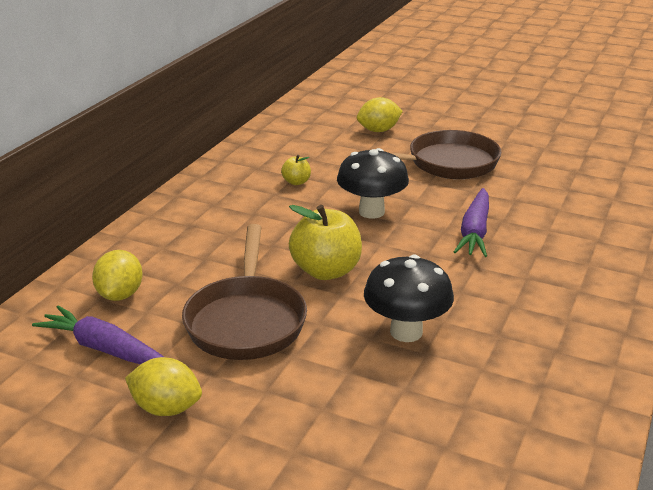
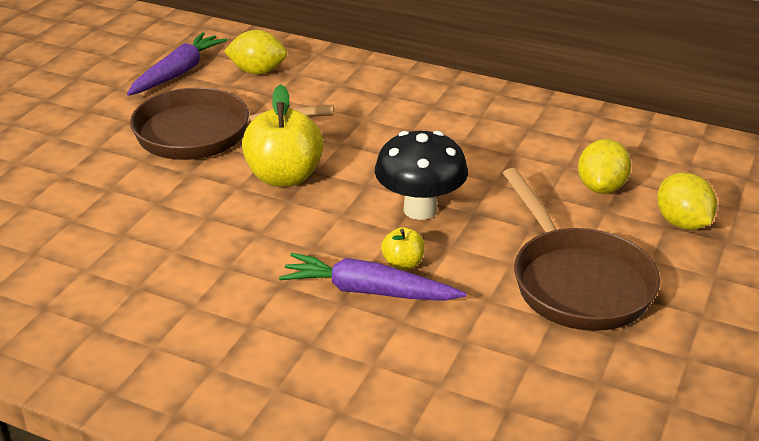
camera: 90 degrees right, 5 degrees up
(166, 408) = (92, 105): yellow lemon -> yellow lemon (601, 187)
(296, 182) = (495, 155): yellow apple -> yellow apple (403, 263)
(406, 332) = (160, 224): black mushroom -> none

